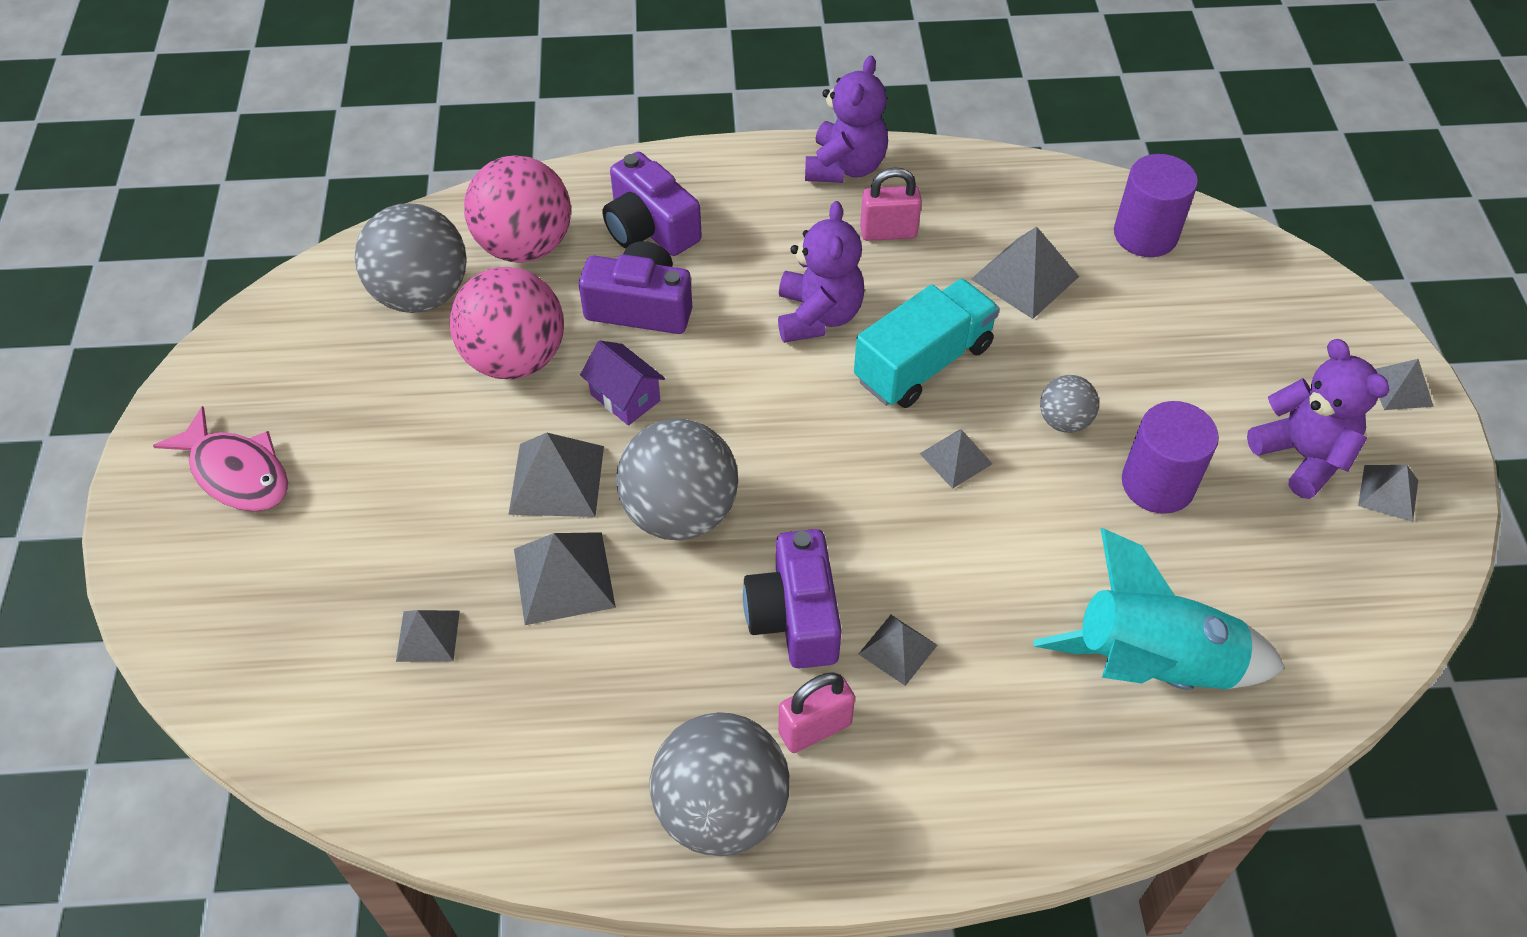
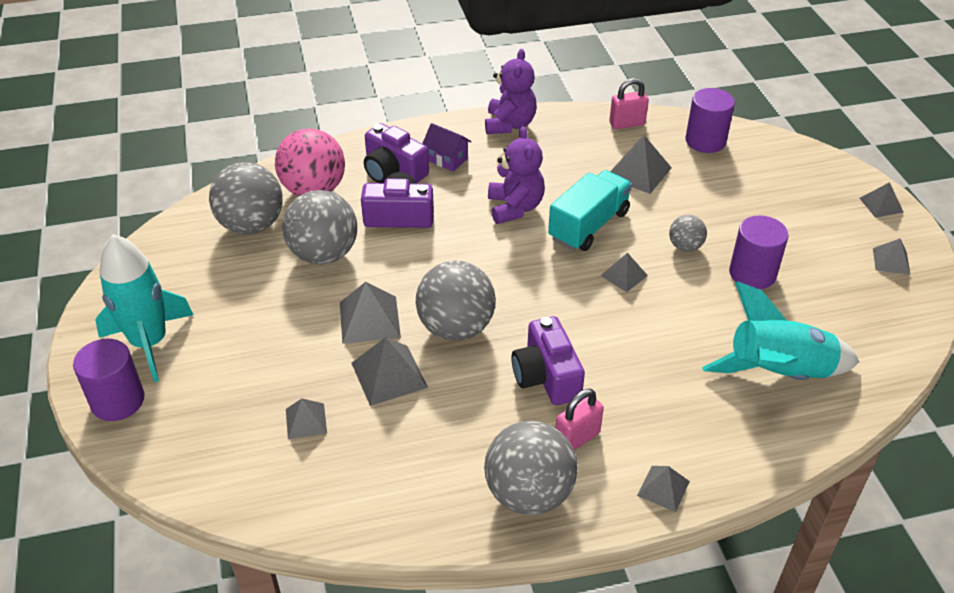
camera: 10 degrees left, 10 degrees down
(173, 561) = (118, 401): none -> purple cylinder
(237, 472) = (149, 343): pink fish -> turquoise rocket
(515, 359) = (324, 254): pink ball -> grey ball
(625, 397) = (402, 267): purple house -> purple house (447, 159)
(888, 232) = (546, 157): pink padlock -> pink padlock (627, 124)
(897, 649) = (617, 386): grey pyramid -> grey pyramid (663, 488)
(1302, 456) = (834, 247): purple teddy bear -> none

